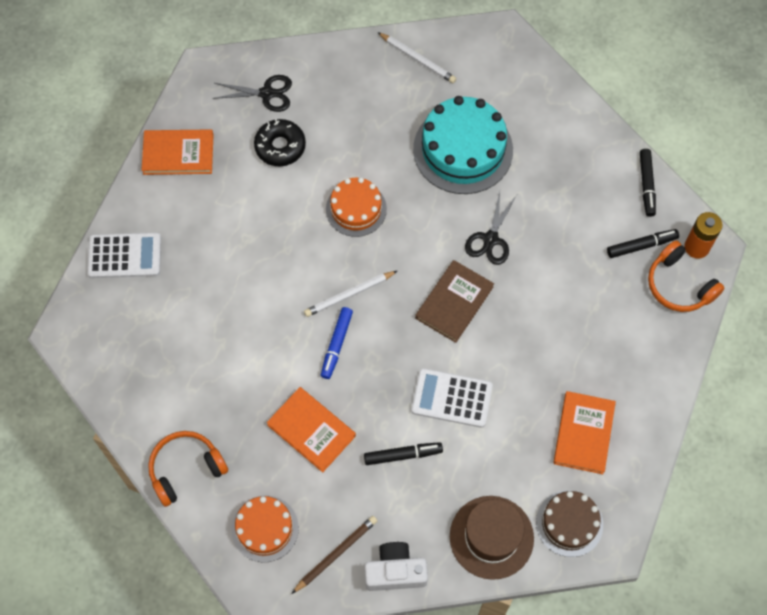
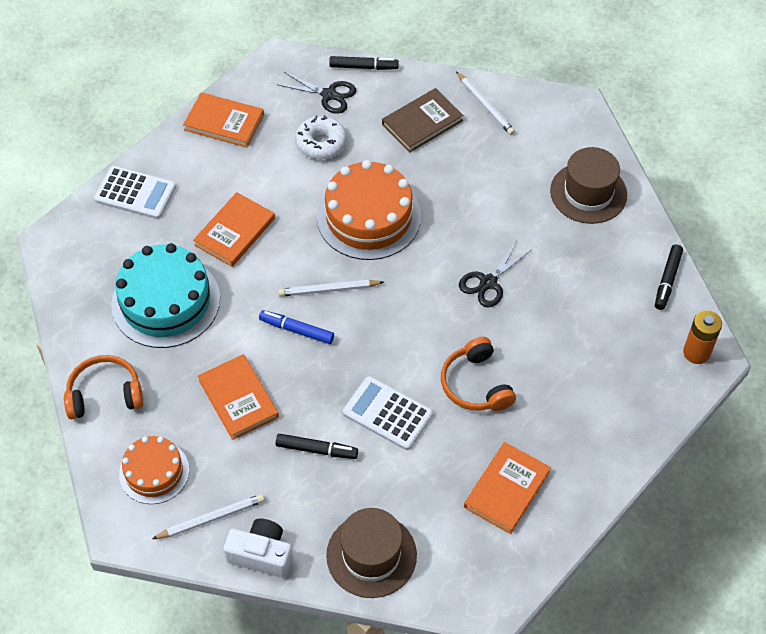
camera: 20 degrees right, 10 degrees down
(237, 265) = (234, 232): none -> orange book
(280, 147) = (321, 143): black donut -> white donut
(336, 345) = (297, 330): blue marker -> blue marker turned 75 degrees clockwise
(336, 554) = (211, 518): brown pencil -> white pencil
(356, 209) = (368, 217): orange cake -> orange cake, size x1.67
(454, 302) = (428, 328): brown book -> brown book (422, 122)
(463, 149) = (495, 195): turquoise cake -> turquoise cake (166, 301)
(545, 120) = (588, 193): none -> brown hat
(569, 523) = (456, 569): brown cake -> none
(641, 246) = (639, 334): black marker -> black marker (363, 67)
(679, 285) = (664, 382): orange headphones -> orange headphones (476, 384)

